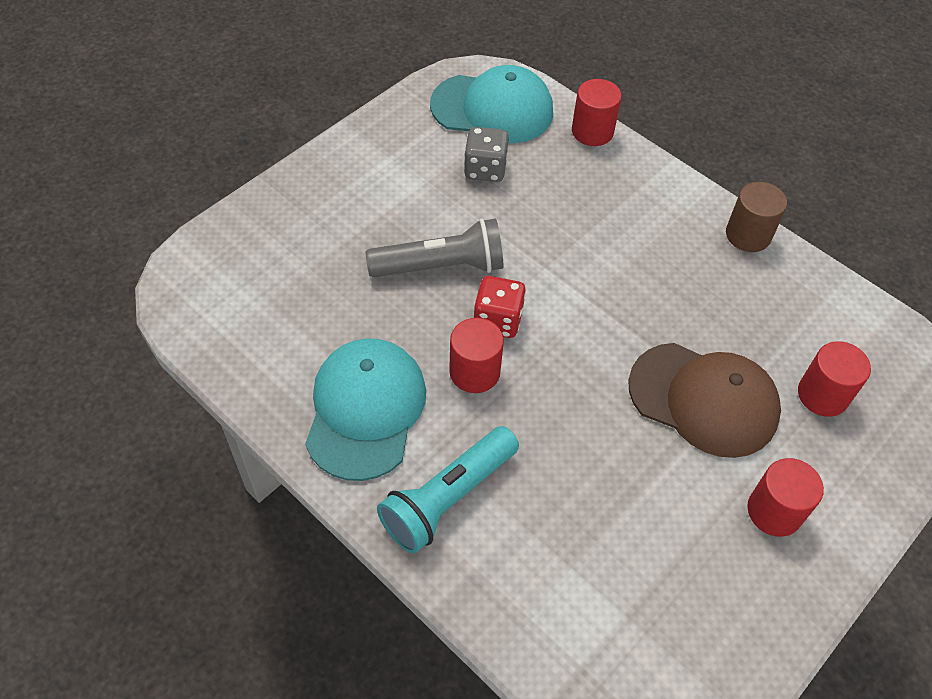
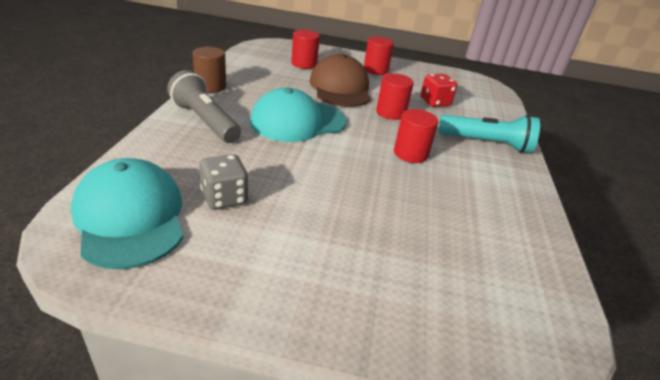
camera: 125 degrees left, 20 degrees down
(365, 410) = (487, 186): turquoise cap -> turquoise cap (298, 121)
(441, 266) = (349, 190): grey flashlight -> grey flashlight (205, 121)
(498, 320) = (365, 154): red dice -> red dice (435, 102)
(592, 131) = (137, 154): red cylinder -> red cylinder (390, 113)

